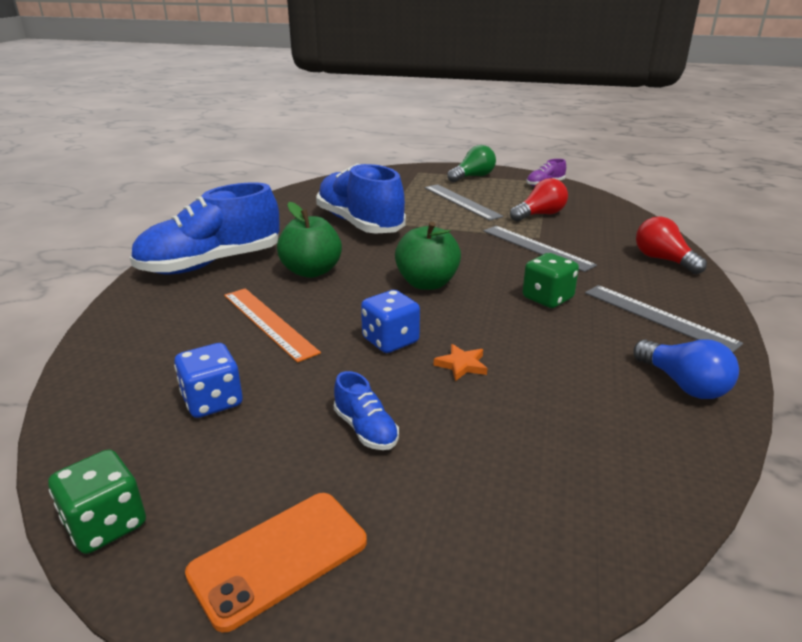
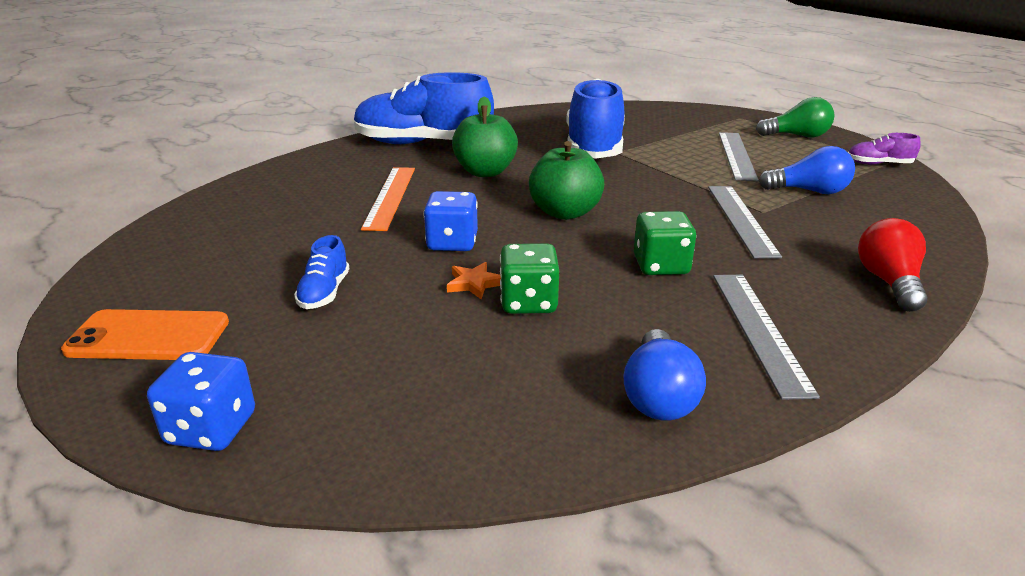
camera: 40 degrees right, 0 degrees up
(106, 524) = (112, 272): green dice -> green dice (528, 303)
(212, 401) = (270, 232): blue dice -> blue dice (211, 429)
(540, 215) = (809, 191): red light bulb -> blue light bulb

